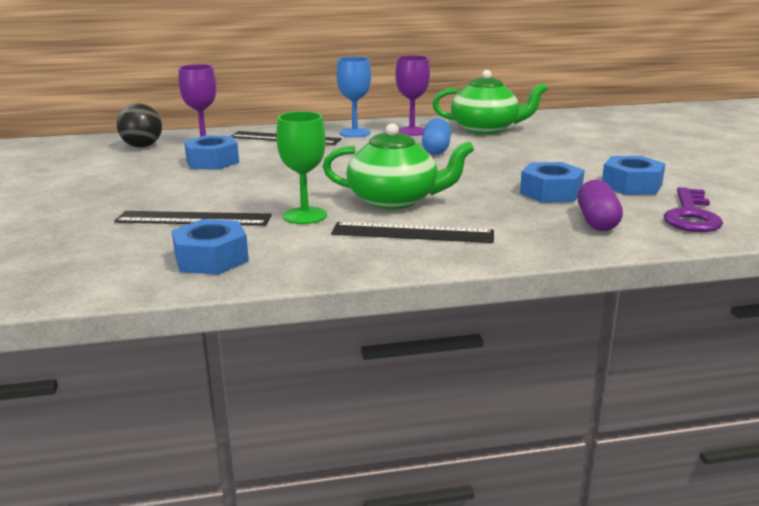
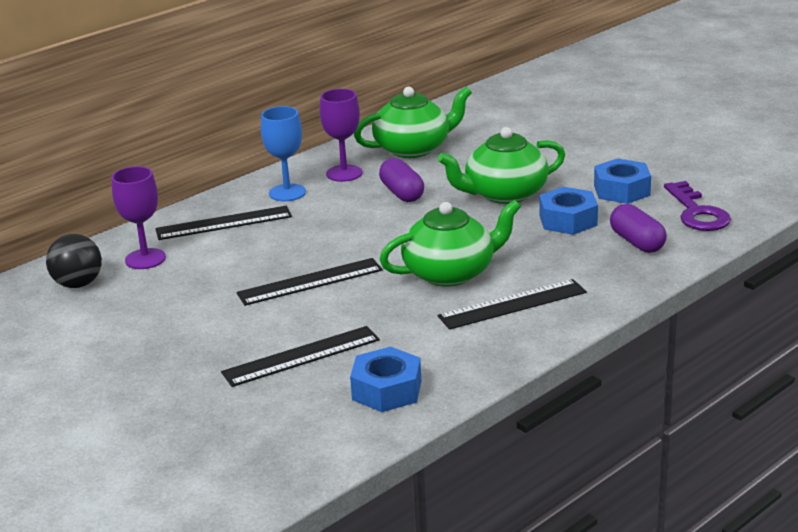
camera: 30 degrees left, 5 degrees up
(212, 161) = (198, 281): blue nut -> none
(282, 180) = (310, 282): none -> black ruler
(305, 216) = (397, 317): green goblet -> none
(436, 149) = (402, 193): blue capsule -> purple capsule
(518, 166) = (504, 194): none -> green teapot

